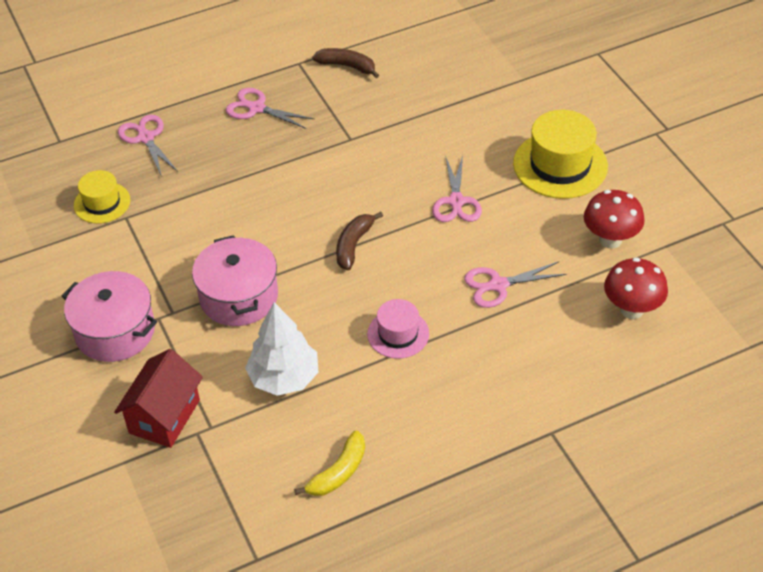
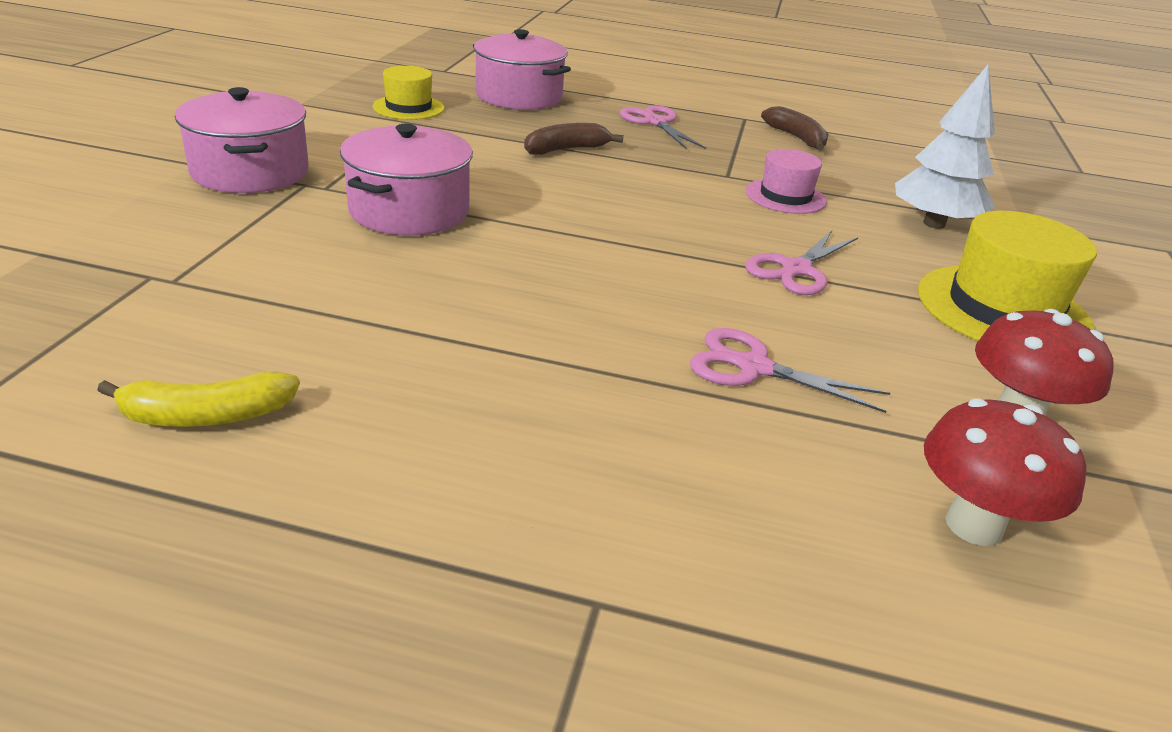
camera: 35 degrees right, 15 degrees down
(146, 138) = (519, 96): pink scissors -> pink pot
(164, 416) = (153, 246): red house -> none
(284, 378) = (328, 291): white tree -> white tree (934, 224)
(353, 245) = (605, 239): brown banana -> brown banana (565, 149)
(398, 334) = (534, 334): pink hat -> pink hat (785, 196)

